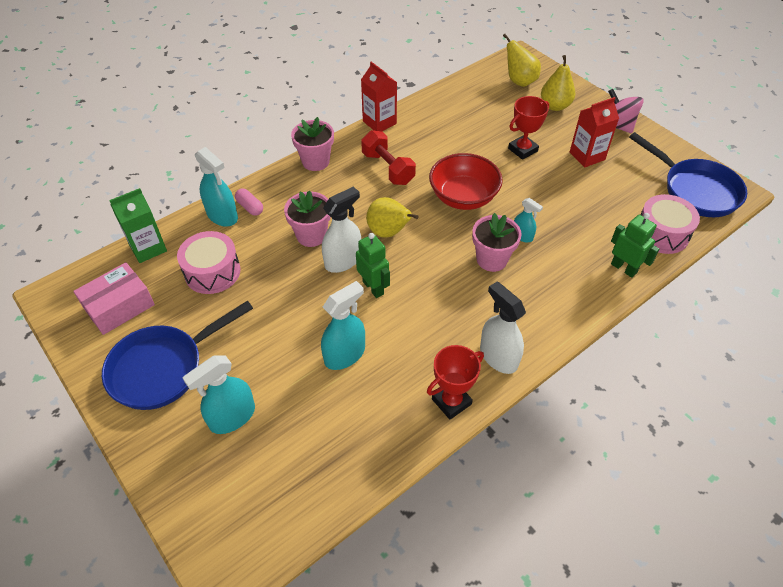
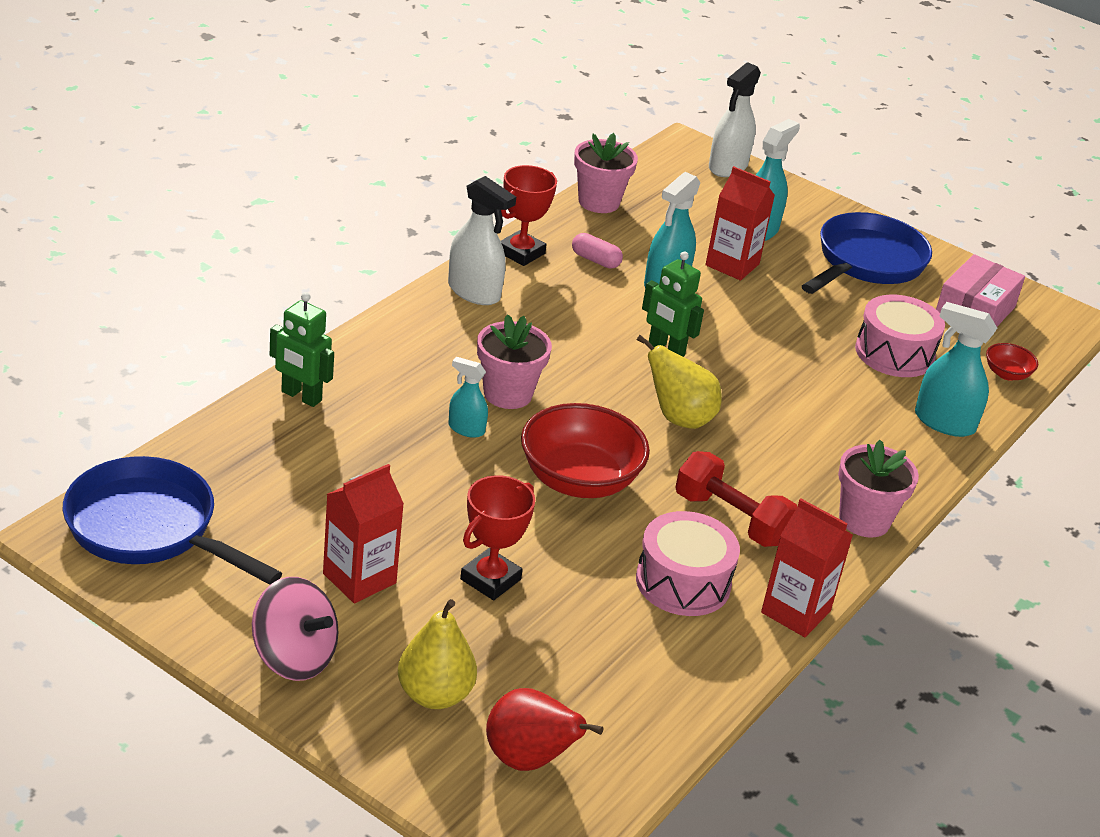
camera: 160 degrees right, 15 degrees down
(148, 248) = (1007, 374): green carton -> red bowl
(250, 207) = (913, 437): pink capsule -> pink capsule (595, 260)
(279, 373) = (732, 265): none -> red carton
(311, 235) = (792, 406): pink flower pot -> pink flower pot (599, 202)
(343, 260) = (726, 378): white spray bottle -> white spray bottle (727, 167)
(519, 81) = (528, 760): yellow pear -> red pear
(662, 233) = (230, 449): pink drum -> pink drum (683, 582)

